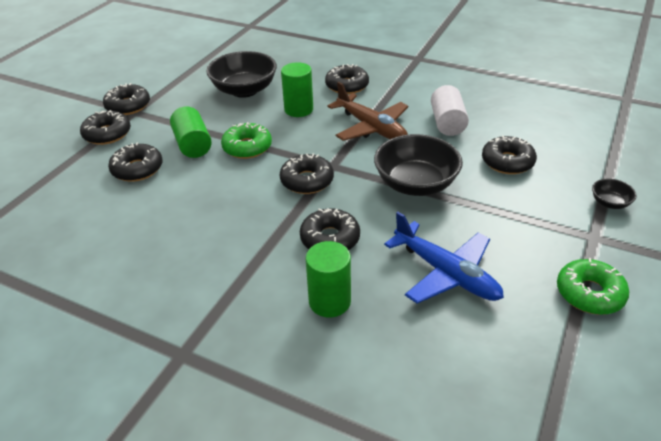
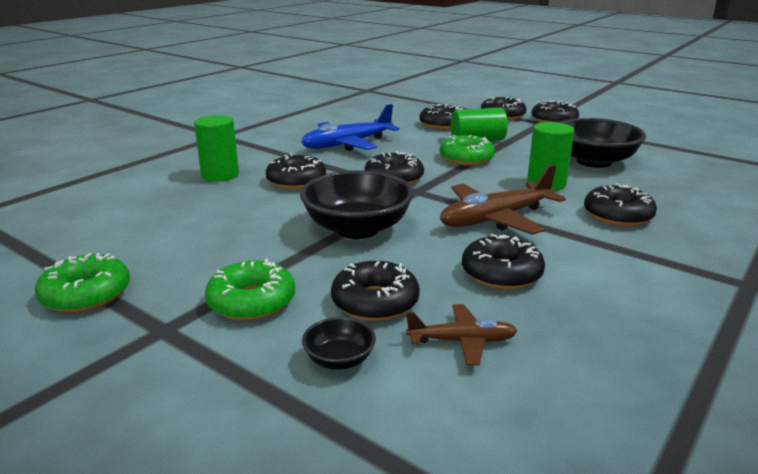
camera: 100 degrees right, 15 degrees down
(445, 273) = (202, 222): blue plane -> blue plane (347, 144)
(447, 123) = (501, 273): white cylinder -> black donut
(524, 131) = (462, 341): none -> brown plane
(540, 209) = (252, 301): none -> green donut
(609, 203) = (216, 371): black bowl -> black bowl (339, 360)

